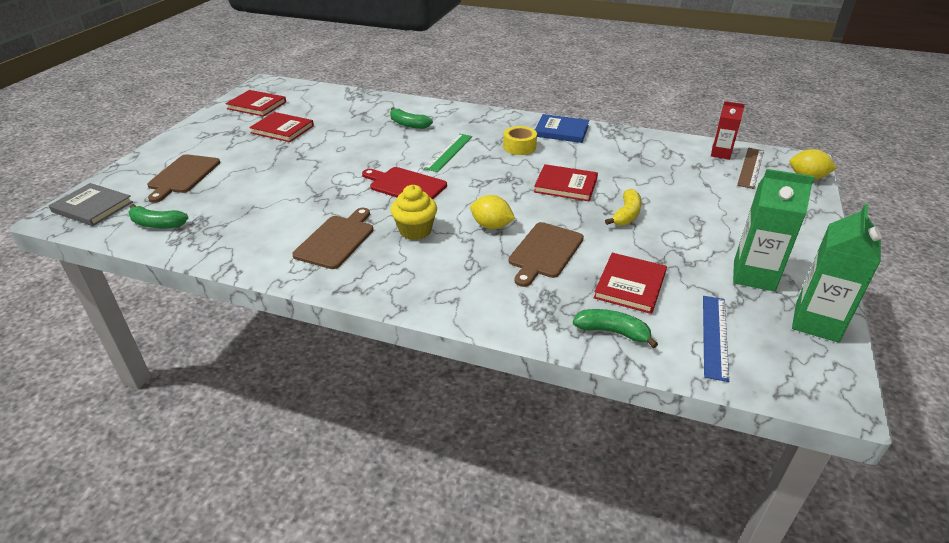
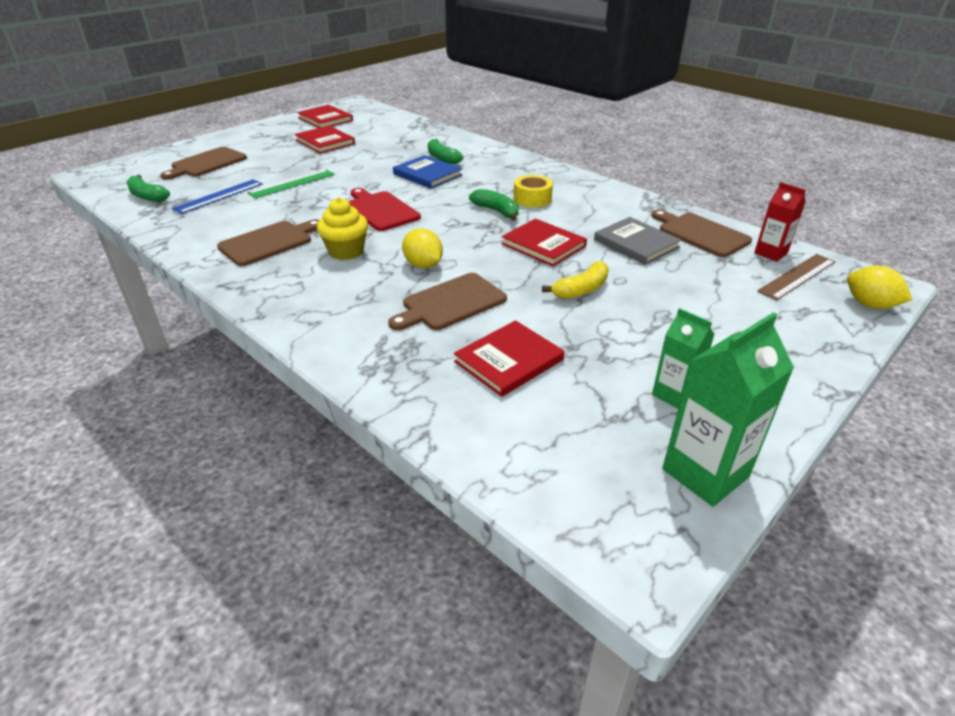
camera: 25 degrees right, 0 degrees up
(92, 207) = (118, 173): grey book -> grey book (636, 243)
(449, 152) = (454, 189): green ruler -> green ruler (292, 183)
(561, 131) = (595, 192): blue book -> blue book (427, 174)
(612, 332) = (438, 401): green banana -> green banana (497, 211)
(664, 149) = (700, 234): none -> brown cutting board
(715, 336) = (552, 444): blue ruler -> blue ruler (219, 196)
(754, 276) = (674, 394): green carton -> green carton, size x0.61

